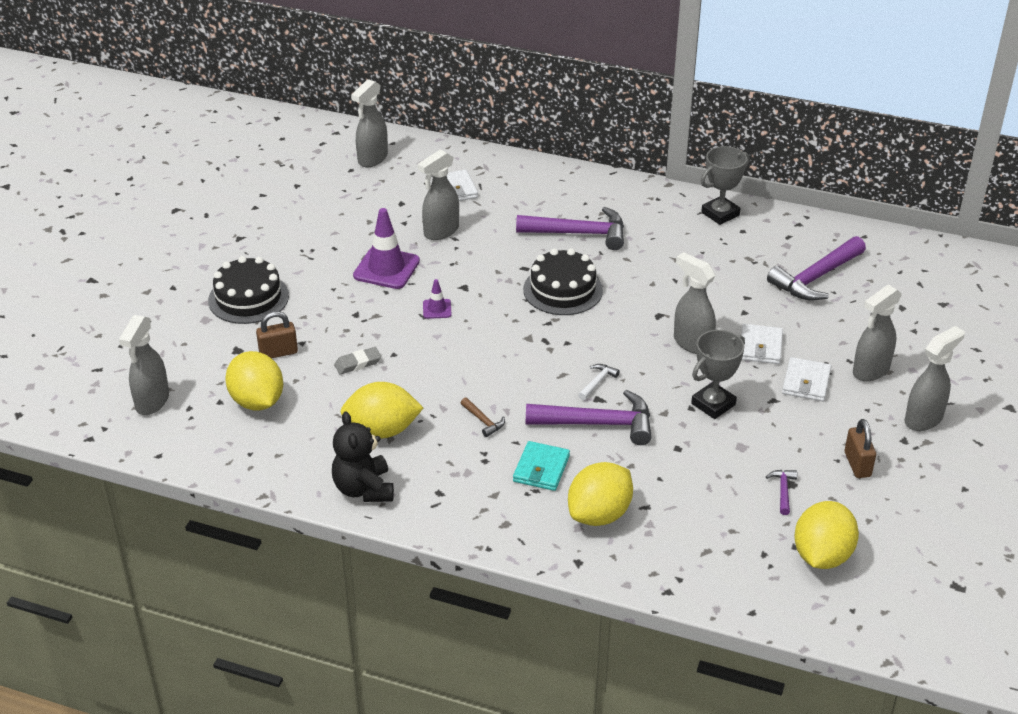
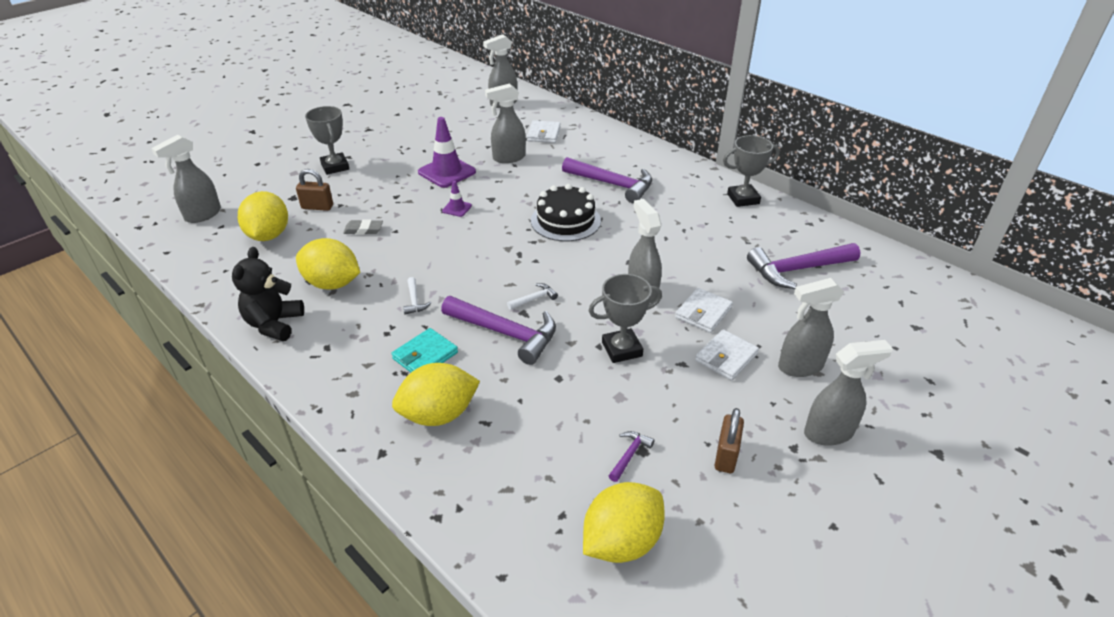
camera: 25 degrees right, 0 degrees up
(248, 298) = (335, 167): black cake -> grey trophy
(483, 421) = (414, 301): brown hammer -> white hammer

